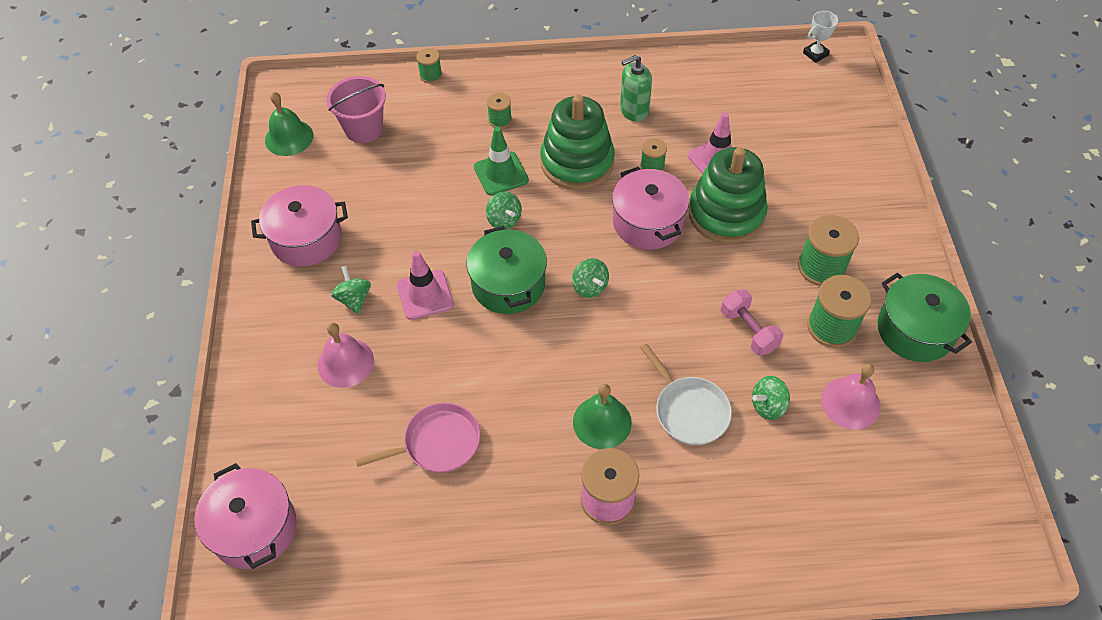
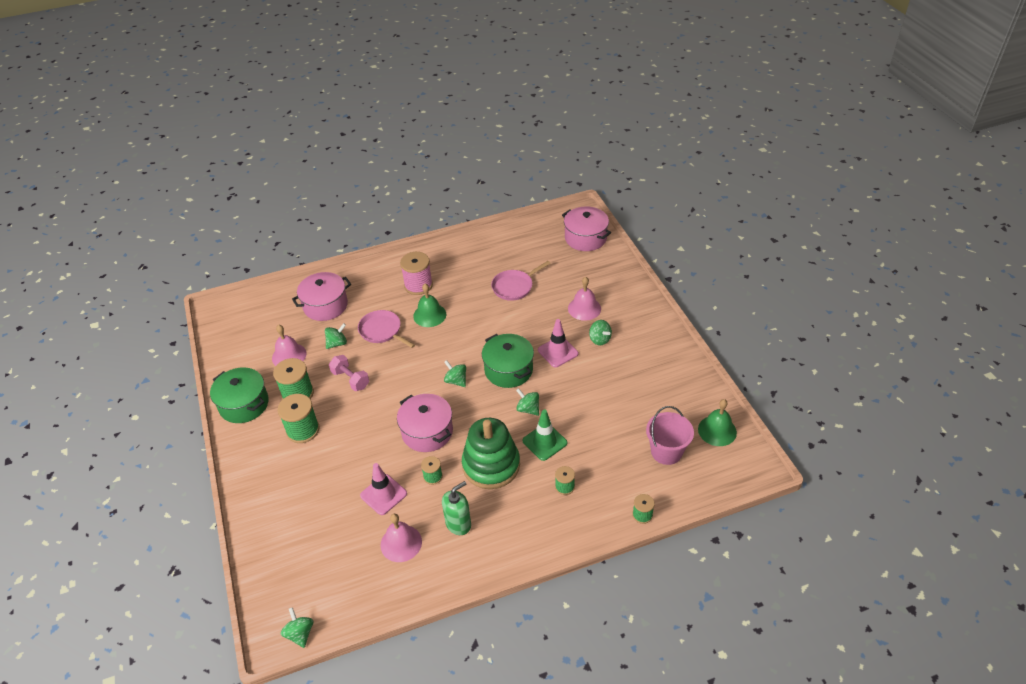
camera: 165 degrees right, 10 degrees down
(306, 239) = (653, 365): pink pot -> pink pot (325, 306)
(689, 410) = (382, 331): white pan -> pink pan
(702, 107) = (401, 543): none -> pink bell
(726, 214) = (371, 452): green stacking toy -> none
(815, 54) = (300, 633): white trophy -> green spinning top

